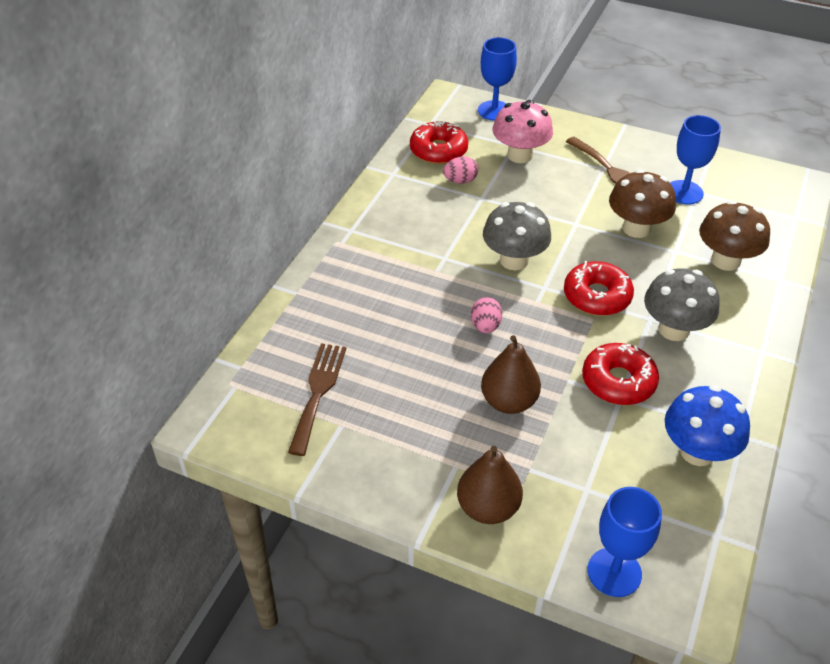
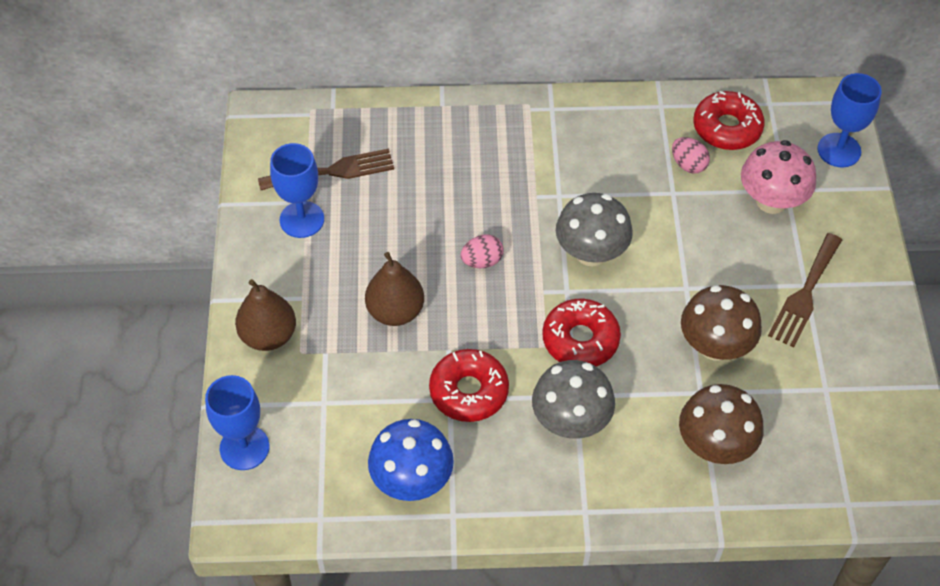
camera: 65 degrees right, 10 degrees up
(684, 192) = (815, 376): blue goblet -> blue goblet (302, 219)

